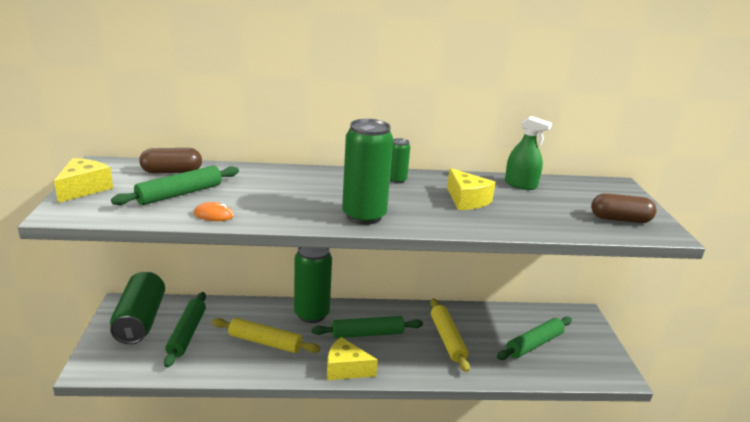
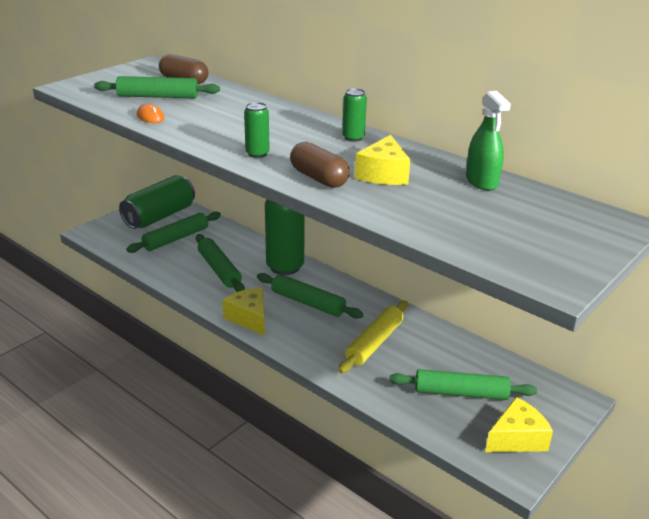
camera: 45 degrees right, 5 degrees up
(84, 189) = (108, 76): yellow cheese -> yellow cheese (517, 438)
(265, 342) = (219, 269): yellow rolling pin -> green rolling pin
(364, 216) = (257, 154): green can -> green can, size x0.50
(620, 219) = (526, 250): brown capsule -> brown capsule (319, 178)

